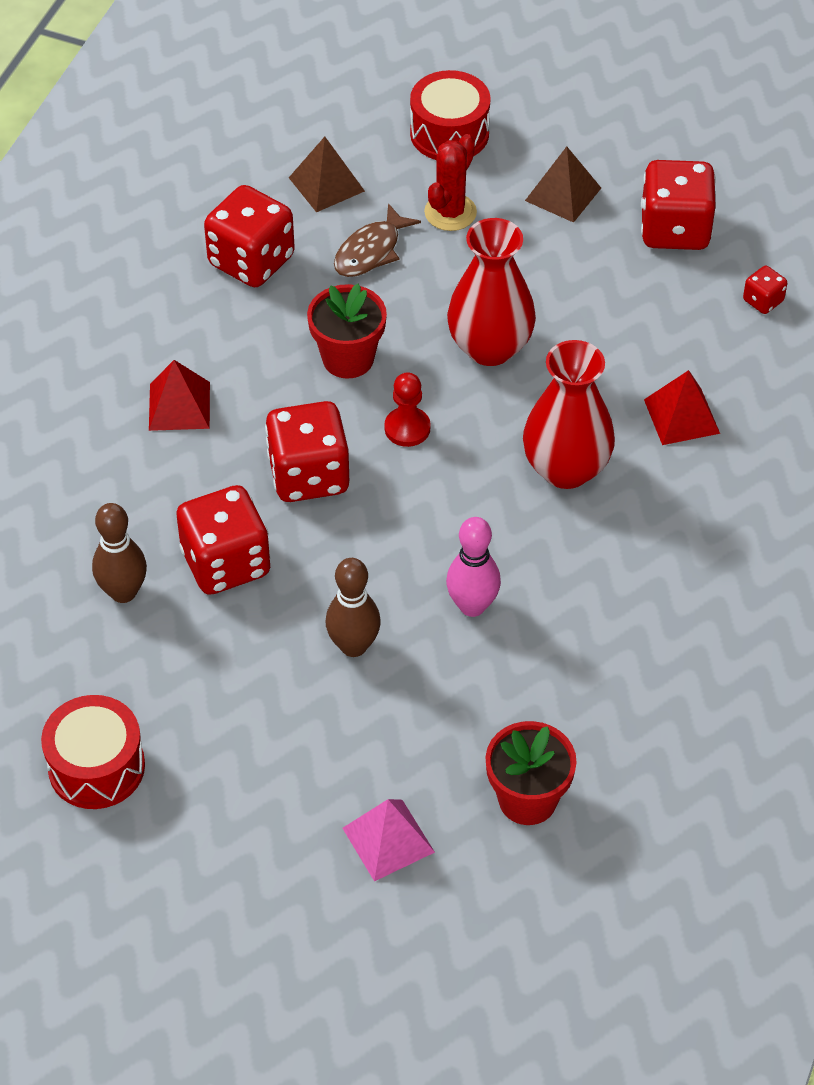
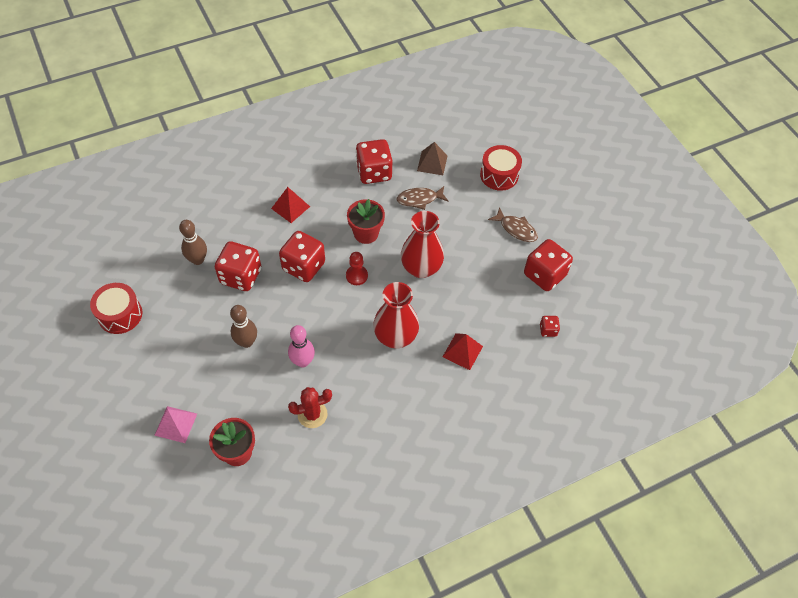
camera: 40 degrees right, 5 degrees up
(450, 212) = (465, 205): red cactus -> red cactus (312, 414)
(563, 194) = (516, 229): brown pyramid -> brown fish

